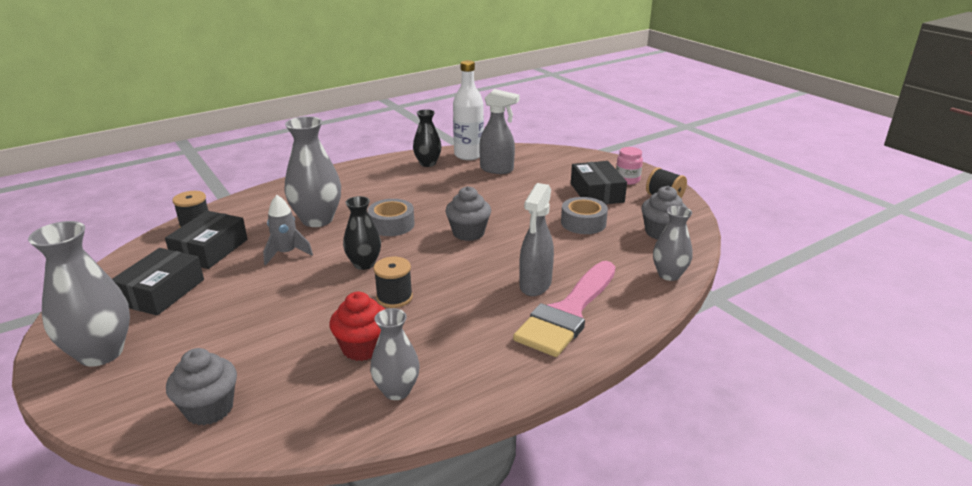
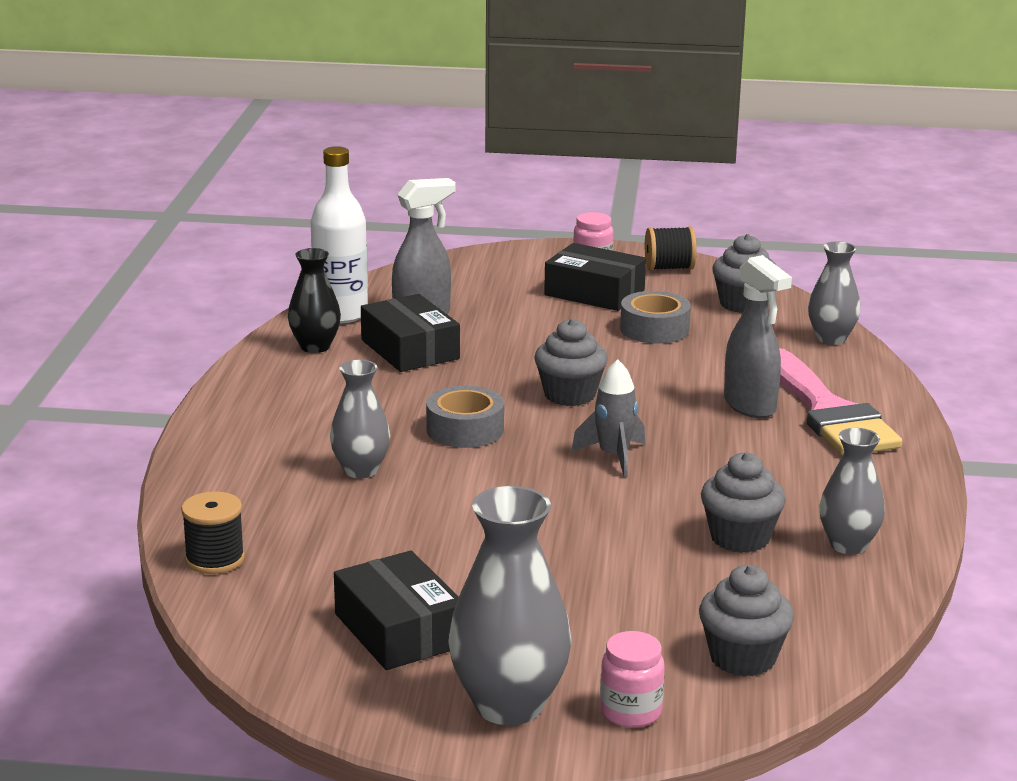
camera: 50 degrees left, 5 degrees down
(116, 395) = (630, 712): none -> pink jar
(210, 250) = (322, 567): black box -> black box (410, 349)
(286, 253) = (429, 518): grey rocket -> grey rocket (613, 457)
(317, 220) = (361, 470): grey vase -> grey vase, size x0.61
(362, 348) = (740, 538): red cupcake -> grey cupcake
(364, 264) = (544, 479): black vase -> none
(394, 297) = (657, 487): black spool -> none

